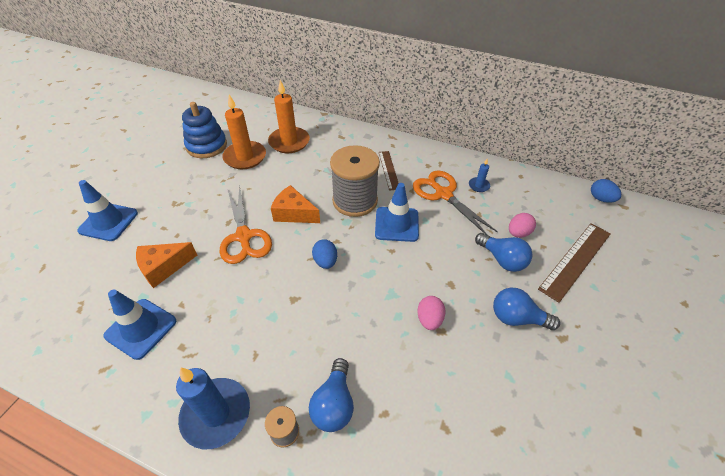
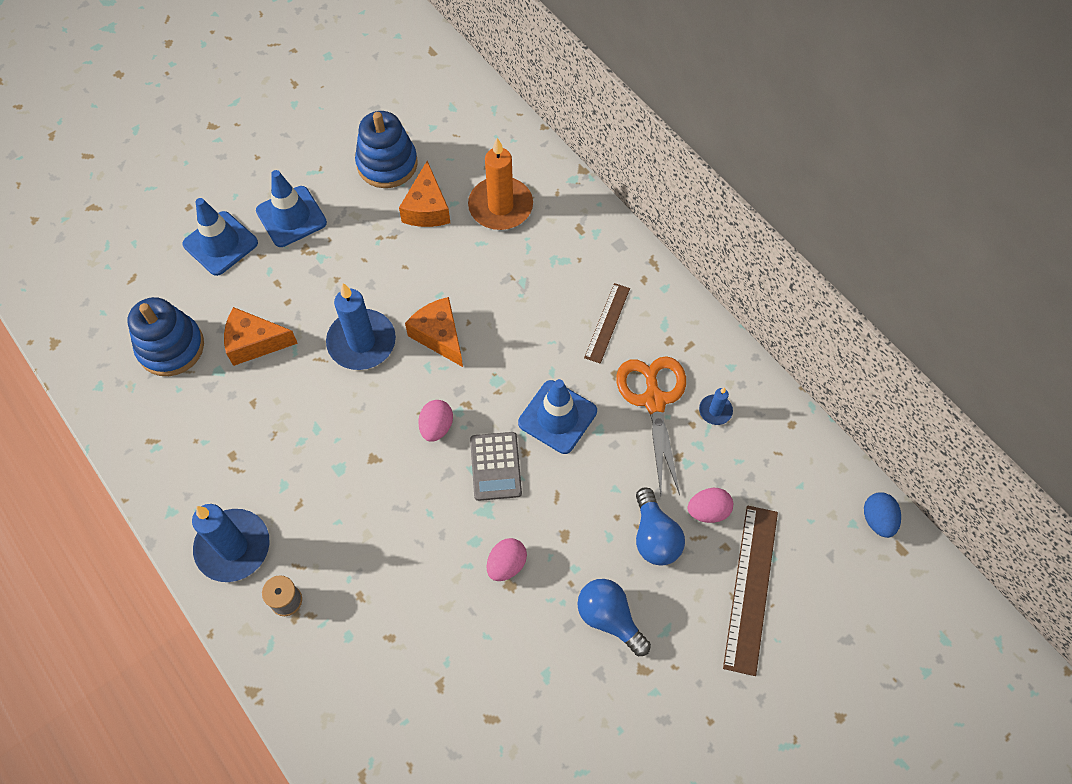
camera: 30 degrees right, 15 degrees up
(94, 297) = (171, 347): none -> blue stacking toy
(141, 328) = (202, 411): blue traffic cone -> blue traffic cone (291, 217)
(244, 236) = (361, 342): orange scissors -> blue candle
(245, 157) = (427, 208): orange candle -> orange cheese
(325, 261) = (436, 427): blue egg -> pink egg
(334, 404) = (347, 600): blue light bulb -> none
(355, 201) = (527, 353): grey spool -> none
(379, 266) = (495, 466): none -> grey calculator
(575, 260) = (751, 588): brown ruler -> brown ruler turned 60 degrees counterclockwise

